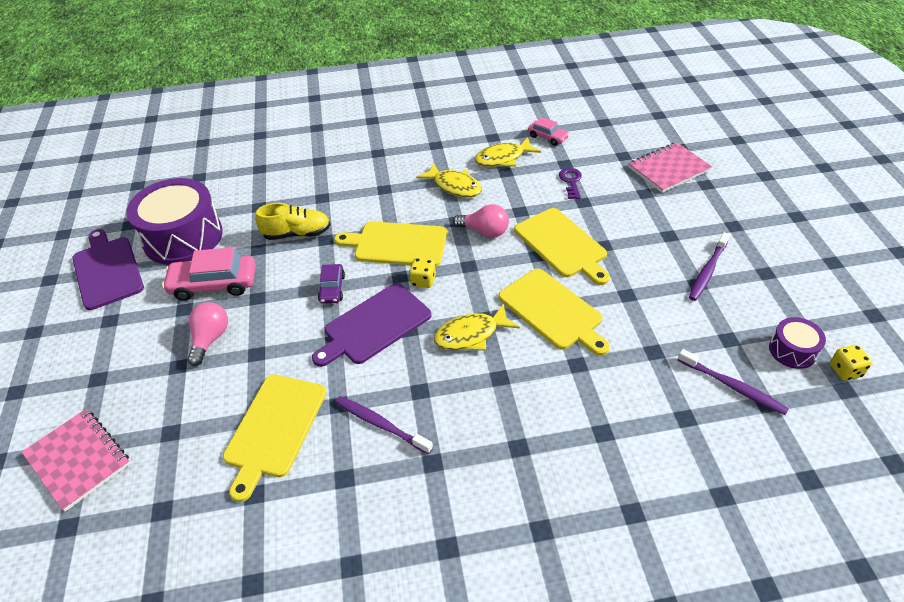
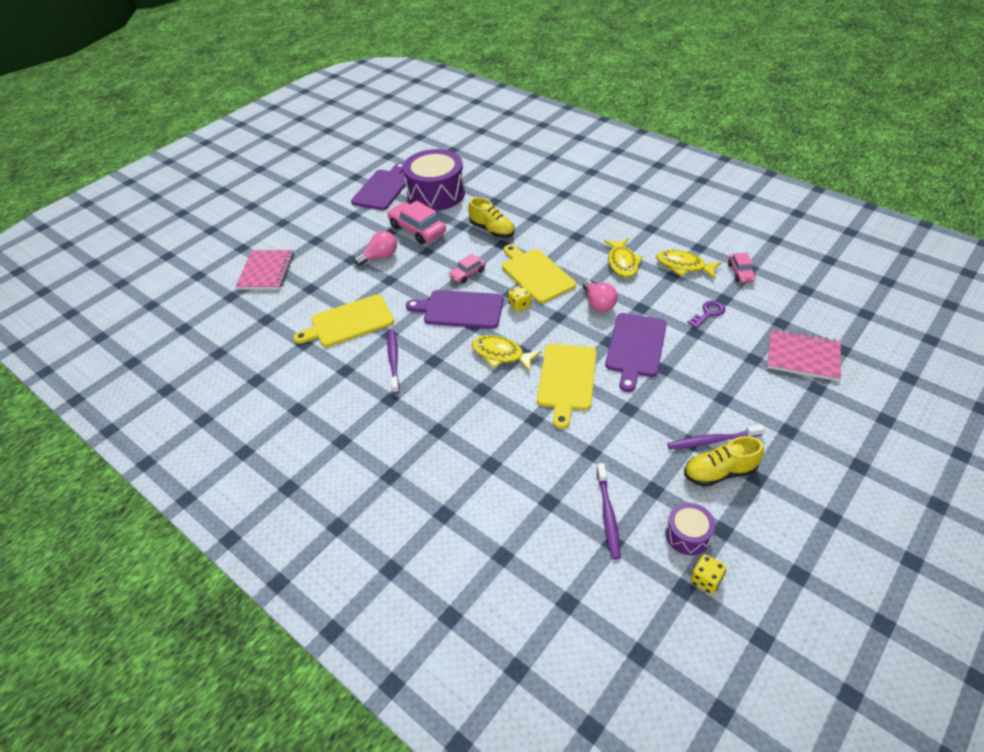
camera: 50 degrees right, 0 degrees up
(332, 288) = (467, 274): purple car -> pink car
(562, 245) = (635, 347): yellow cutting board -> purple cutting board
(743, 289) = (719, 472): none -> yellow shoe

